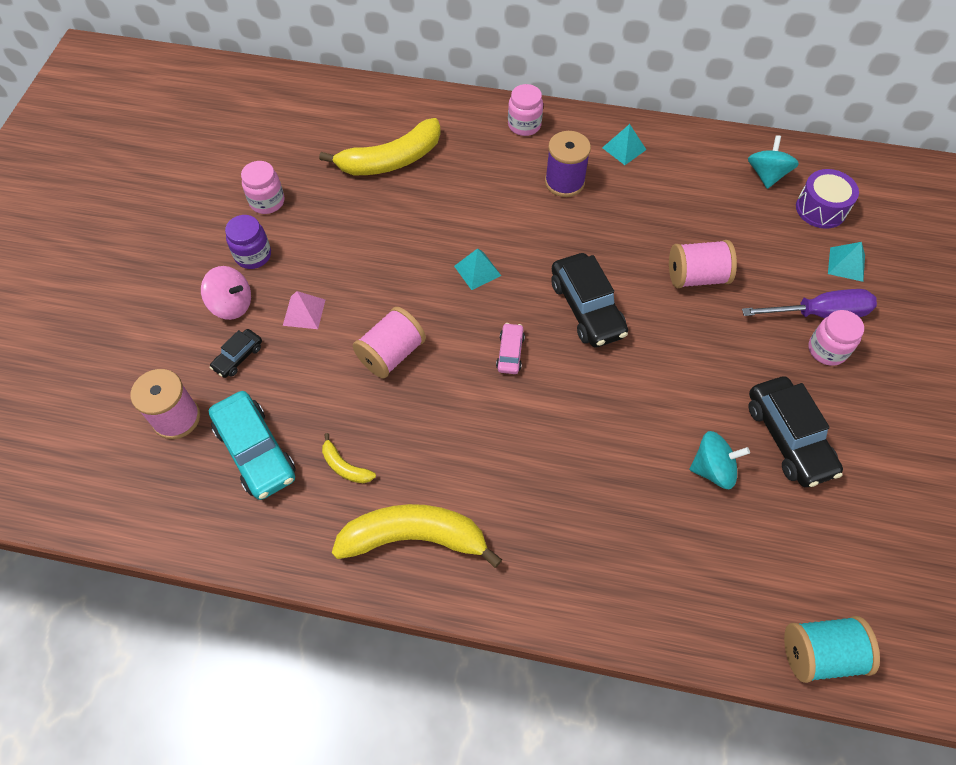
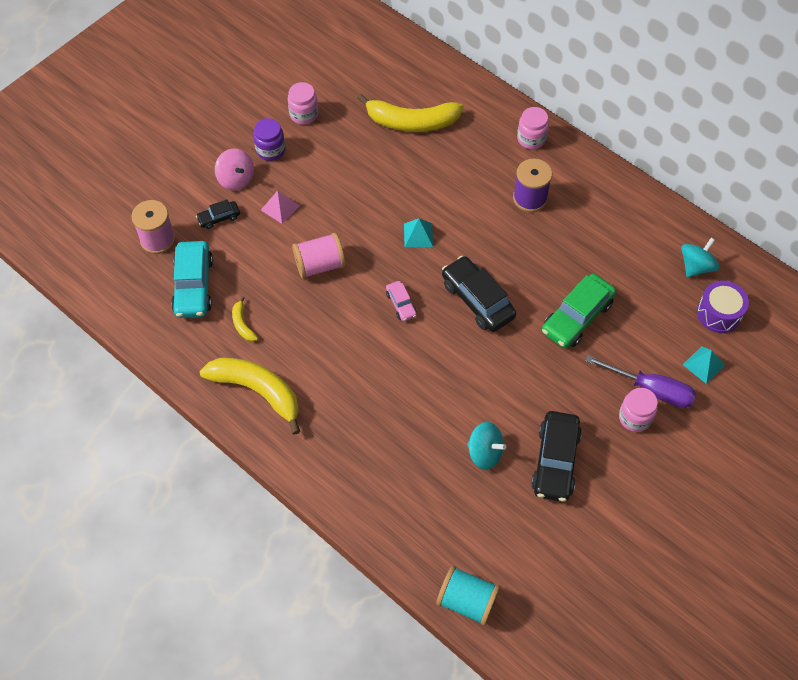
camera: 30 degrees right, 0 degrees up
(510, 352) = (401, 304): pink car -> pink car turned 120 degrees clockwise
(586, 308) = (477, 300): black car -> black car turned 135 degrees clockwise
(624, 148) = (596, 193): turquoise pyramid -> none
(696, 277) = (577, 317): pink spool -> green car

